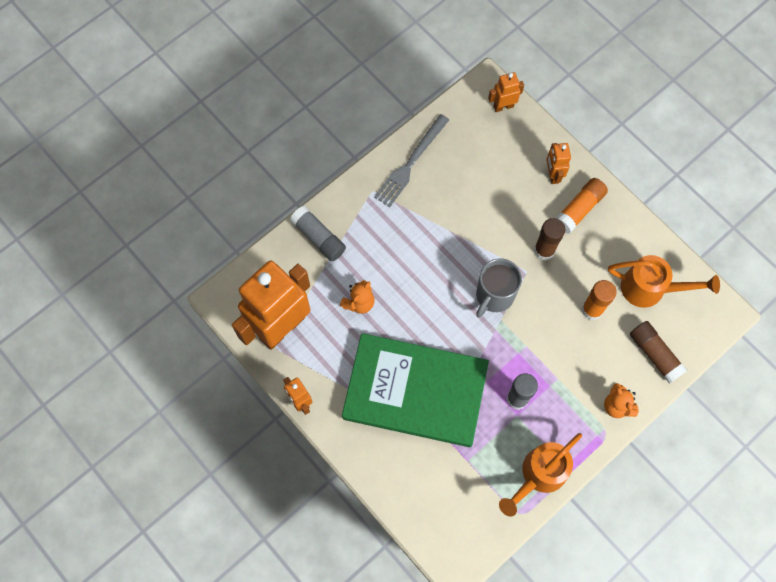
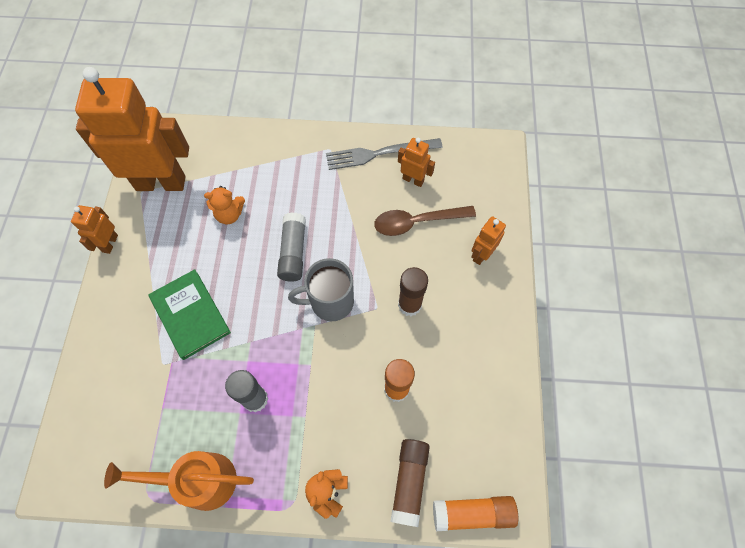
camera: 45 degrees right, 5 degrees down
(318, 237) = (256, 147): grey glue stick -> grey glue stick (293, 252)
(415, 391) = (190, 315): green book -> green book, size x0.55
(489, 190) = (417, 222): none -> brown spoon
(503, 106) = (496, 172): orange robot -> orange robot (413, 180)
(579, 209) = (474, 300): orange glue stick -> orange glue stick (472, 513)
(650, 288) = (466, 421): orange watering can -> none

